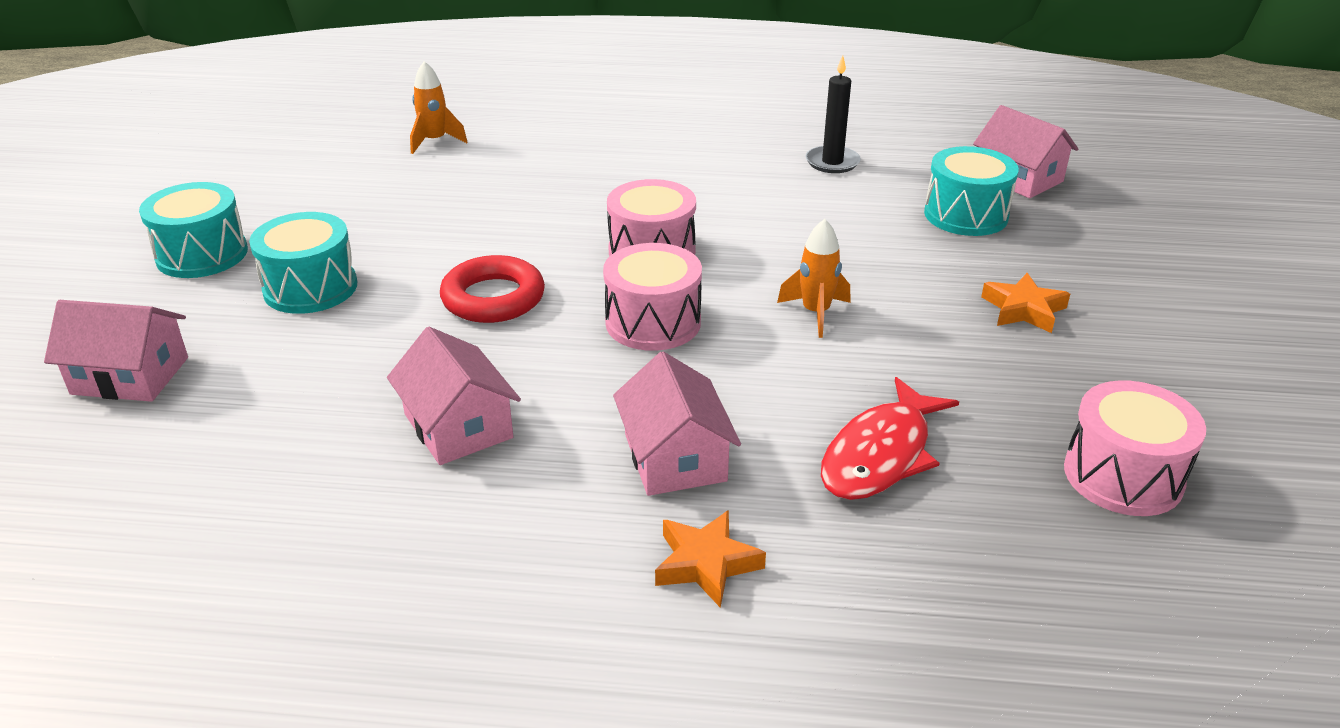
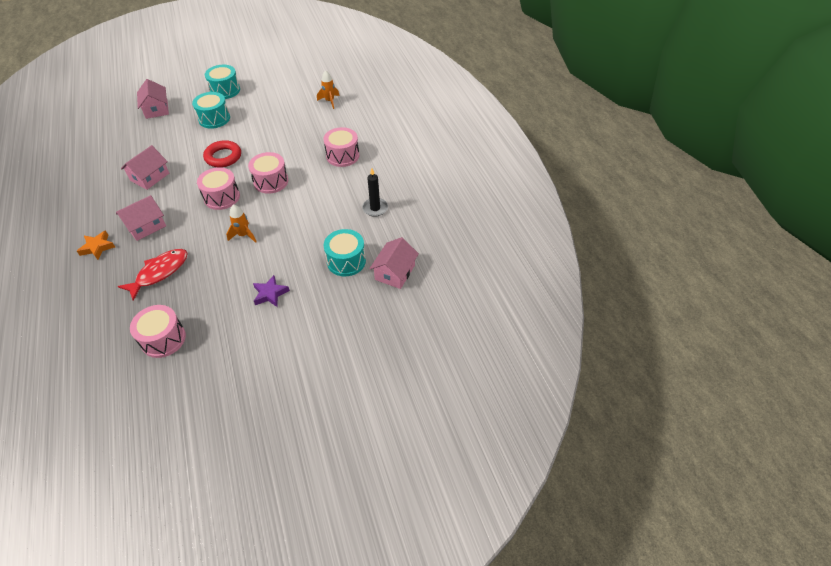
camera: 65 degrees right, 15 degrees up
(641, 162) = (342, 156): none -> pink drum
(880, 454) = (159, 272): red fish -> red fish turned 120 degrees clockwise
(1023, 309) = (270, 294): orange star -> purple star

